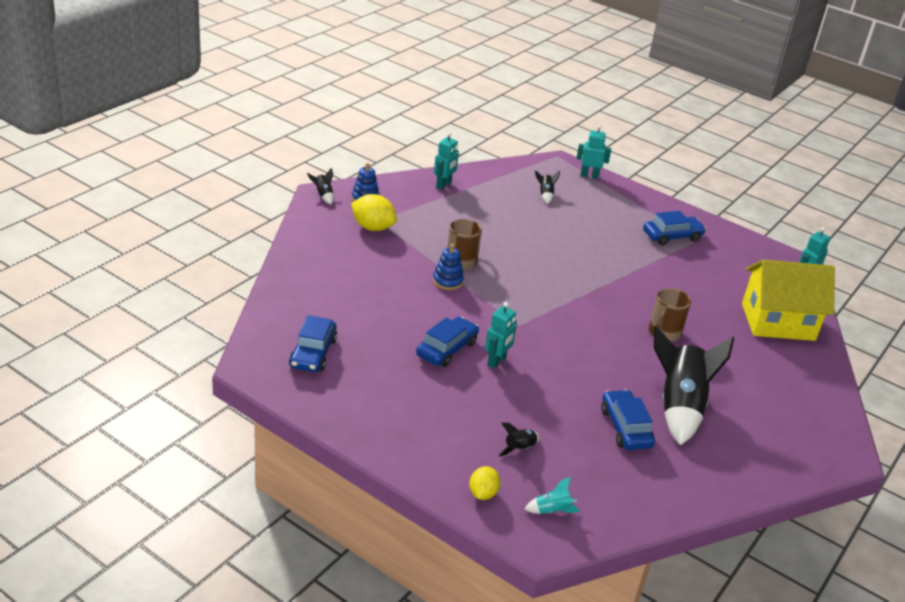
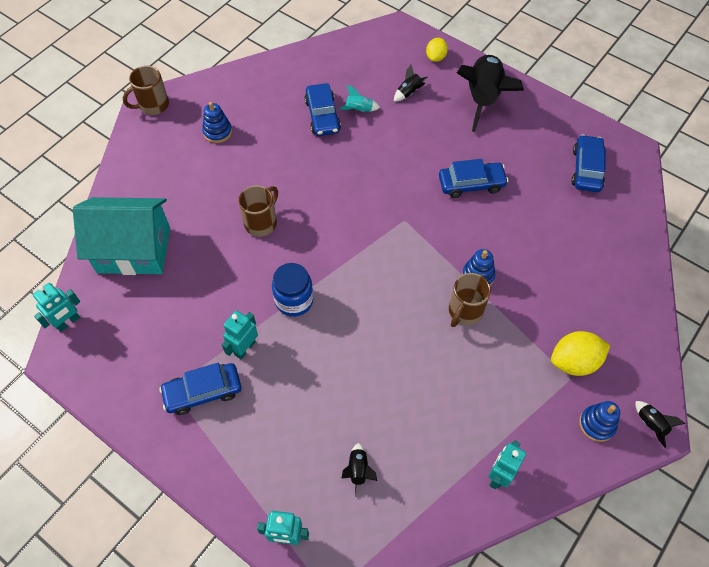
camera: 175 degrees left, 25 degrees up
(373, 227) = (574, 362): yellow lemon -> yellow lemon turned 45 degrees counterclockwise
(447, 349) = (471, 184): blue car -> blue car turned 135 degrees counterclockwise
(497, 361) = (426, 174): turquoise robot -> turquoise robot (244, 348)
(552, 510) = (388, 49): turquoise rocket -> turquoise rocket (359, 110)
(615, 278) = (294, 300): none -> blue jar
(679, 407) = (271, 139): black rocket -> black rocket (483, 98)
(746, 418) = (217, 132): none -> blue stacking toy
(778, 322) = (134, 250): yellow house -> turquoise house
(839, 453) = (153, 105): none -> brown mug

